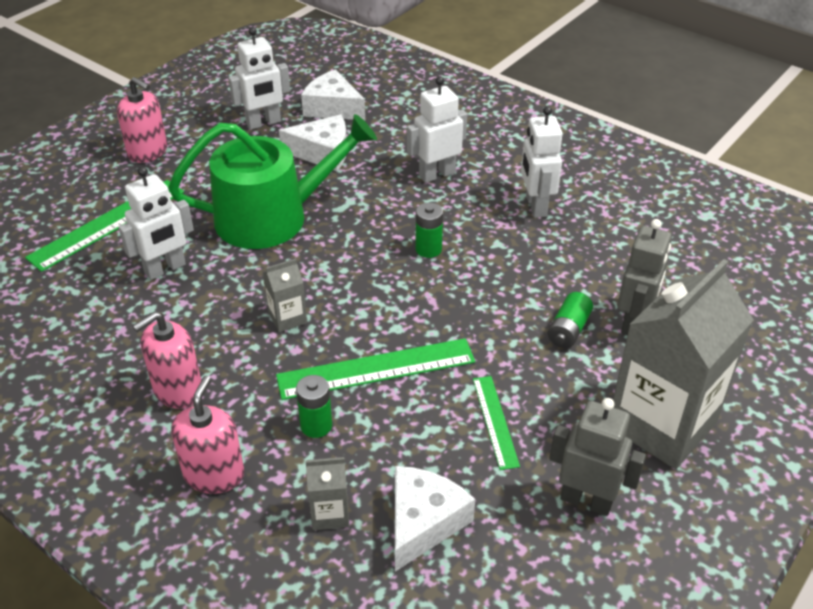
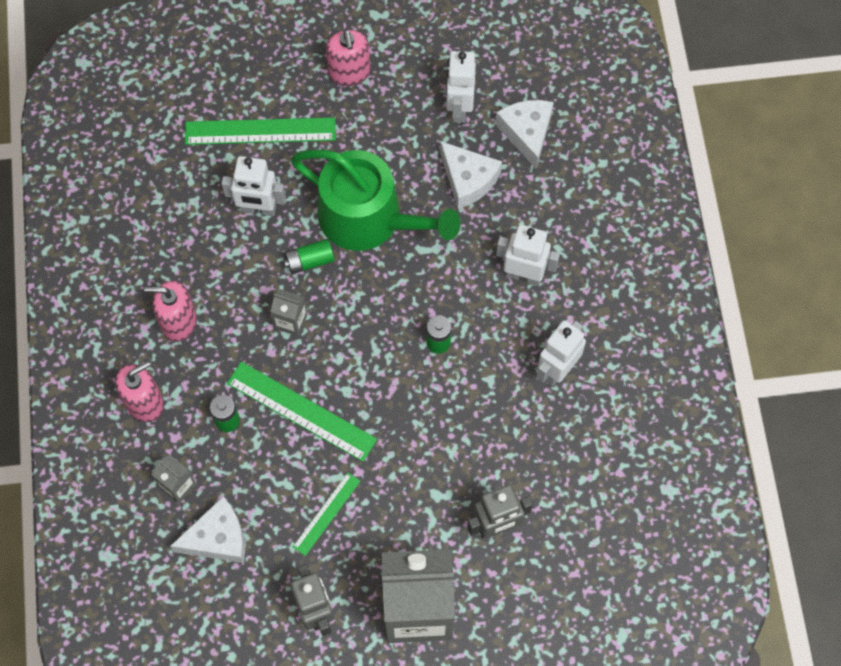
camera: 45 degrees right, 25 degrees up
(264, 123) = (459, 108): white robot -> white robot turned 75 degrees clockwise
(568, 330) = (448, 492): green battery -> green battery (310, 261)

